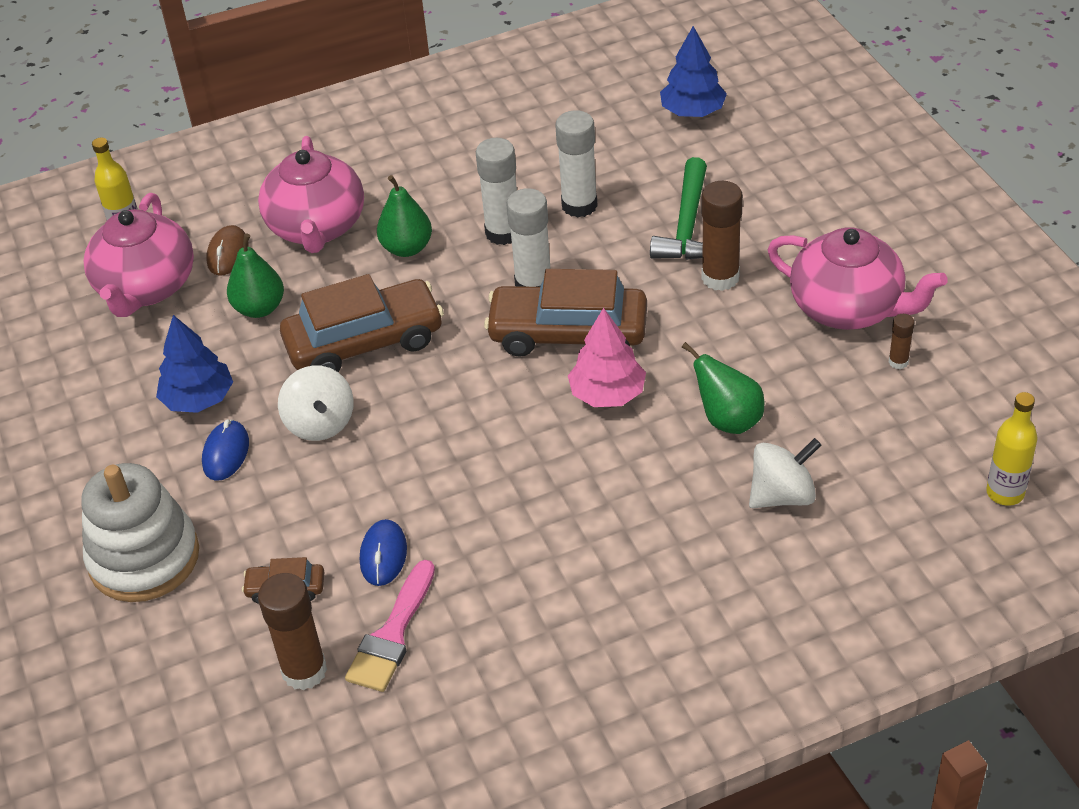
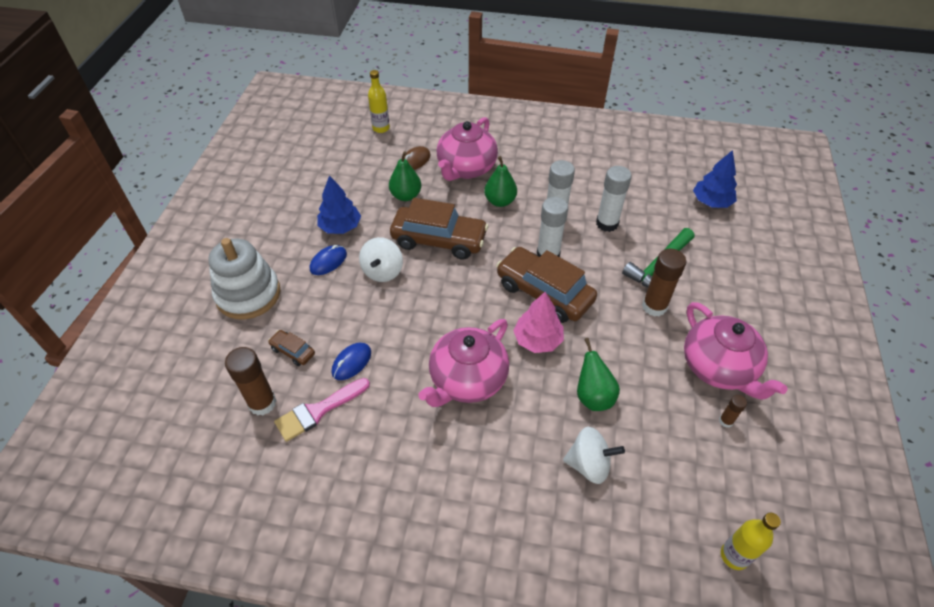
camera: 30 degrees right, 5 degrees up
(146, 288) = (366, 159): pink teapot -> pink teapot (467, 380)

